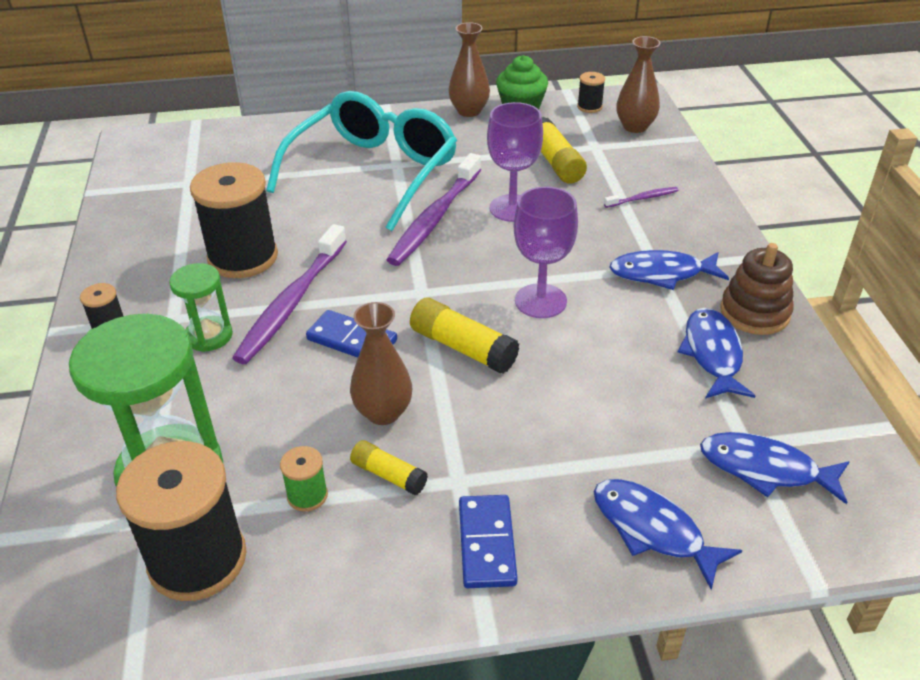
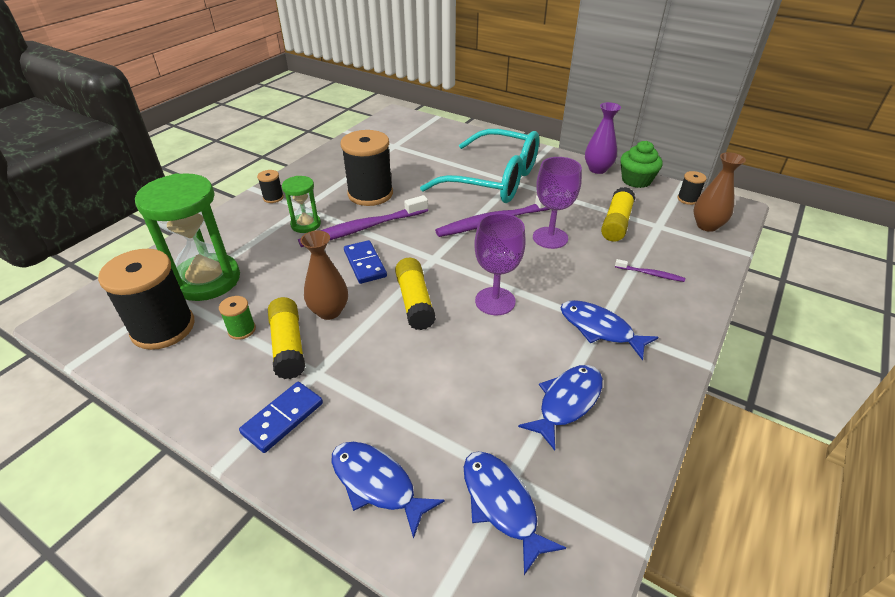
camera: 40 degrees right, 0 degrees up
(374, 172) = (494, 180): turquoise glasses -> turquoise glasses turned 45 degrees clockwise
(388, 475) = (288, 346): yellow glue stick -> yellow glue stick, size x1.62
(469, 111) = (597, 169): brown vase -> purple vase
(653, 530) = (377, 484): blue fish -> blue fish turned 45 degrees counterclockwise
(754, 312) = (637, 395): brown stacking toy -> none

